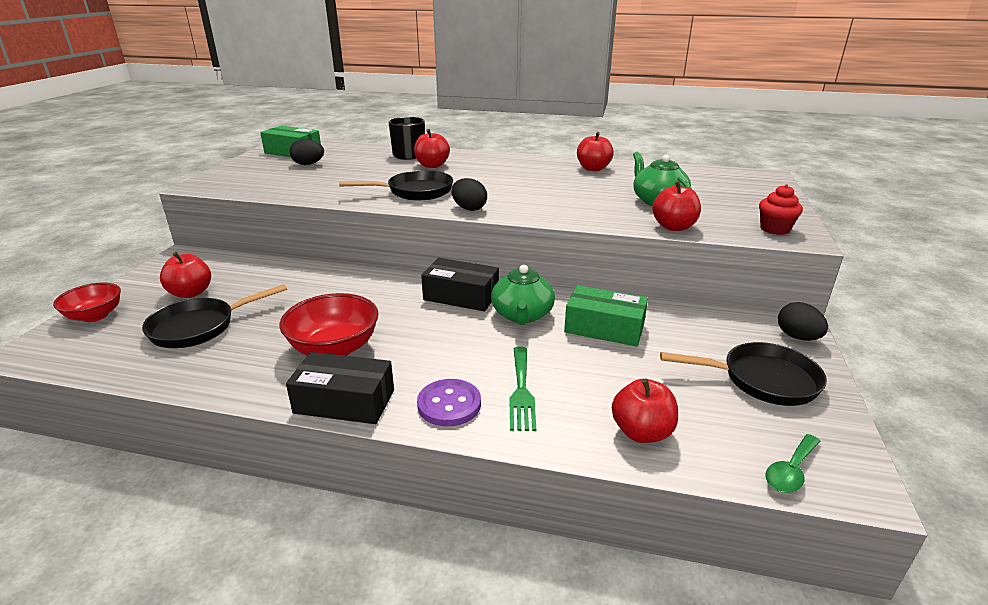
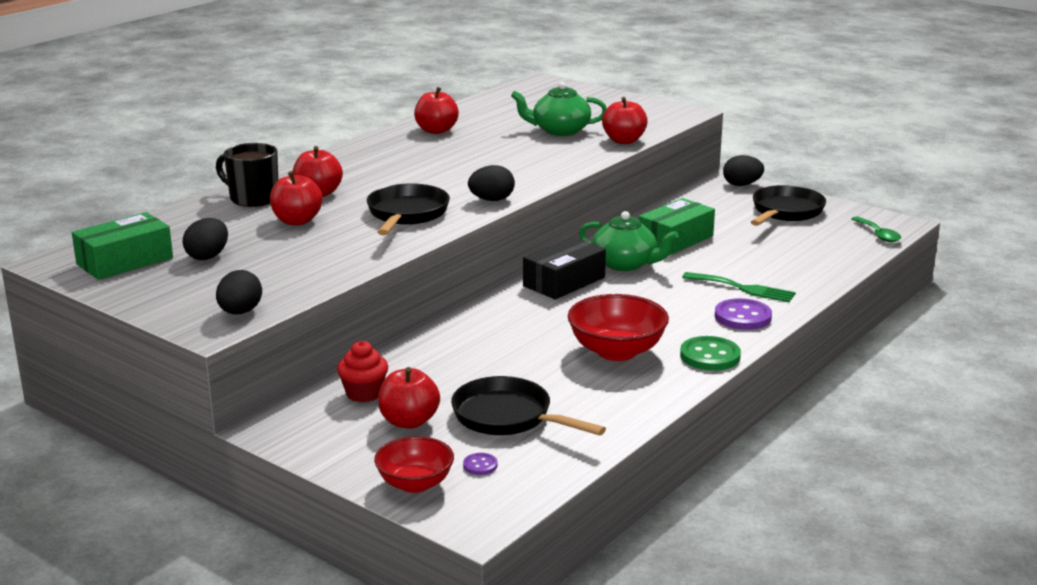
camera: 65 degrees left, 5 degrees down
(120, 333) = (480, 465): none -> purple button
(199, 327) = (508, 417): black pan -> black pan turned 135 degrees clockwise
(224, 186) = (240, 312): none -> black egg
(344, 401) = (710, 356): black box -> green button
(641, 432) = (818, 262): red apple -> red apple (297, 221)
(775, 229) = (661, 114): red cupcake -> red cupcake (364, 393)

